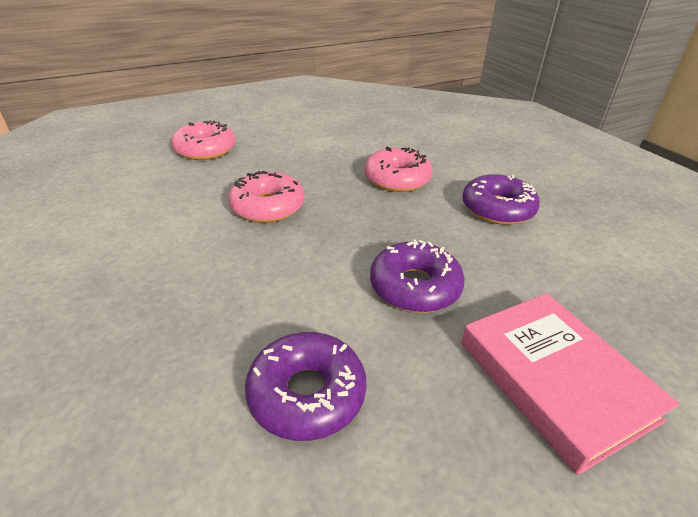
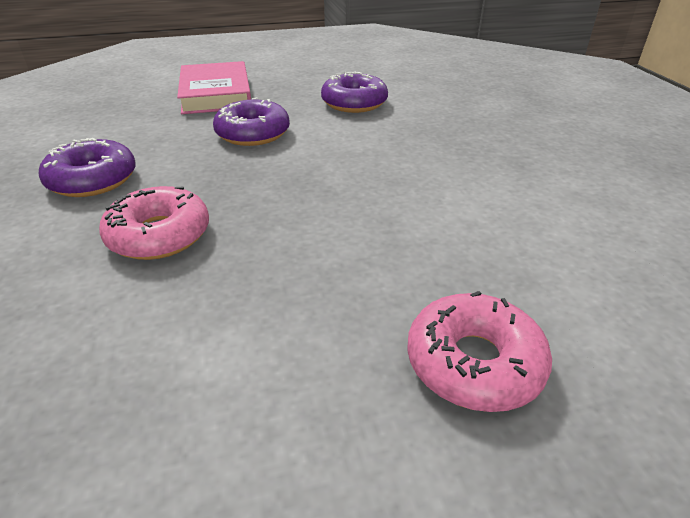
camera: 165 degrees left, 0 degrees up
(267, 206) = (359, 215): pink donut -> none

